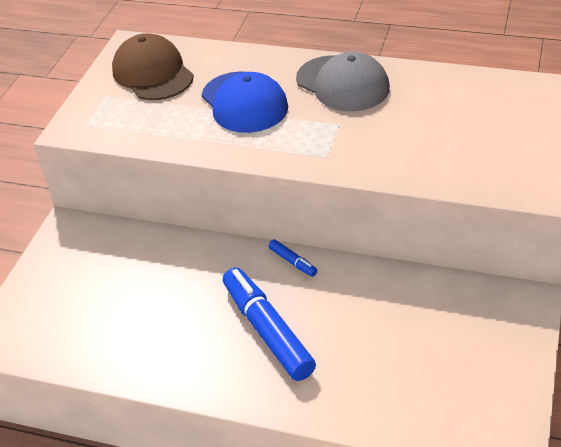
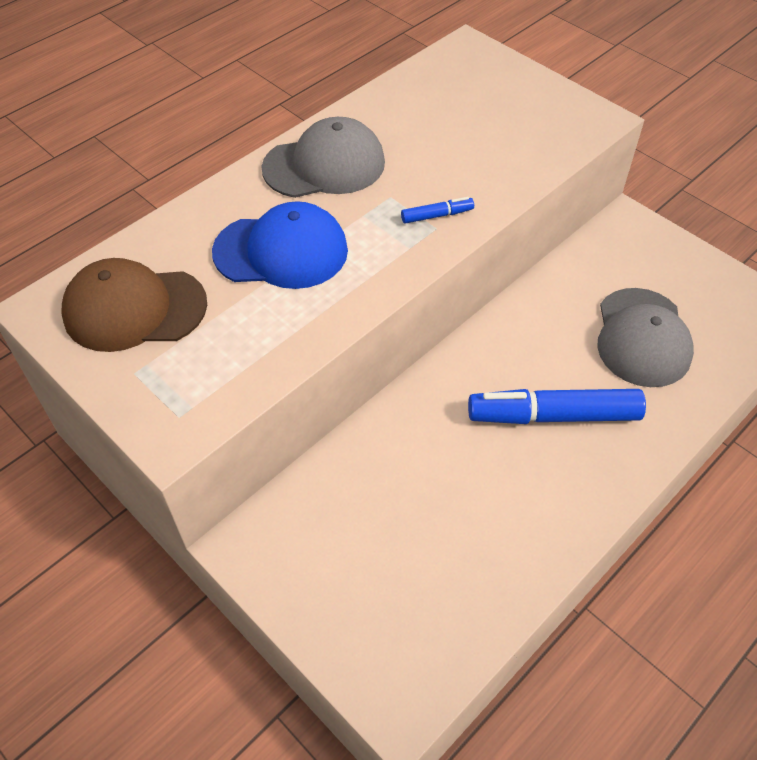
camera: 65 degrees left, 10 degrees up
(292, 262) = (469, 353): blue marker -> blue marker (437, 215)
(392, 357) = (642, 337): none -> grey cap

